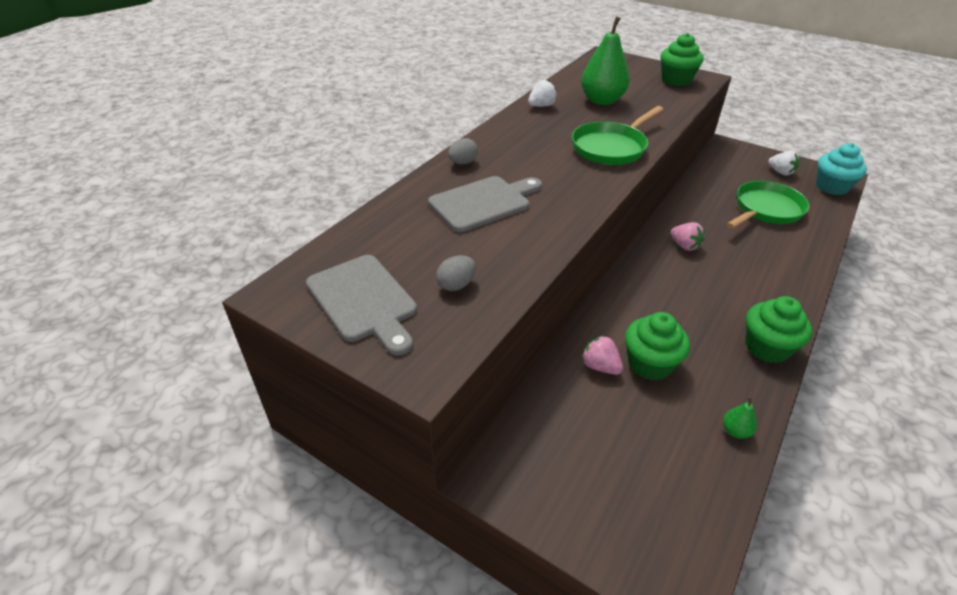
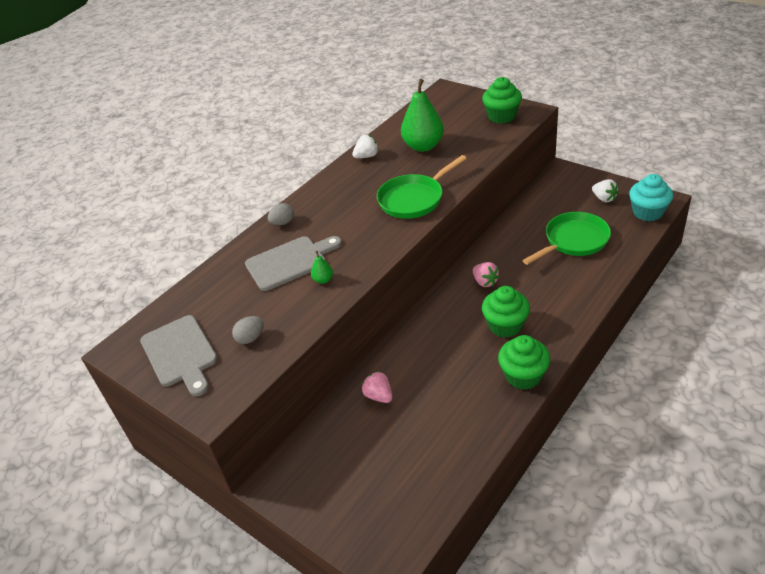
camera: 10 degrees right, 0 degrees up
(650, 364) = (420, 393): green cupcake -> green cupcake (505, 325)
(735, 431) = (471, 447): green pear -> green pear (323, 280)

